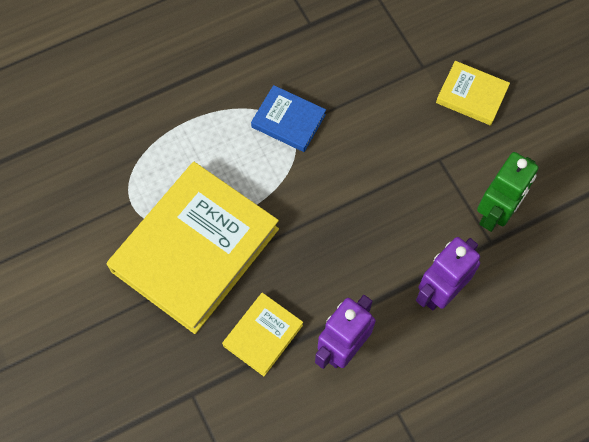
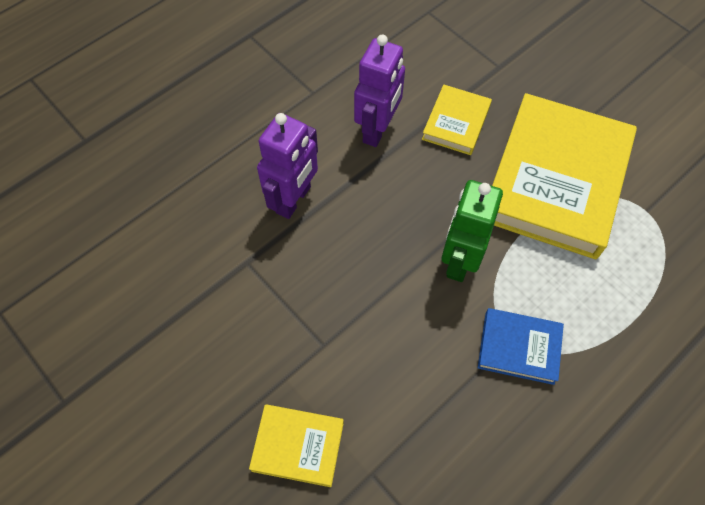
camera: 165 degrees right, 5 degrees down
(495, 213) = (246, 295): green robot -> green robot (459, 260)

